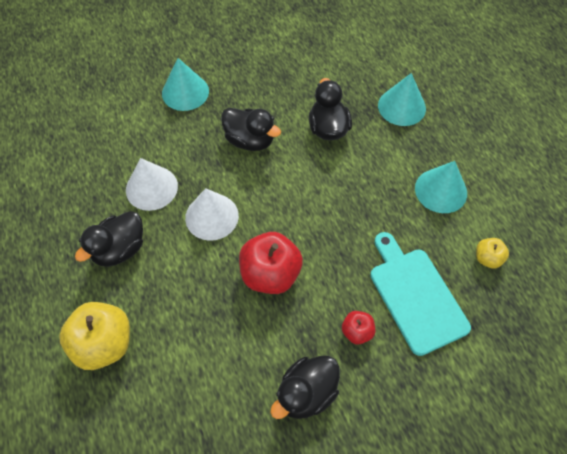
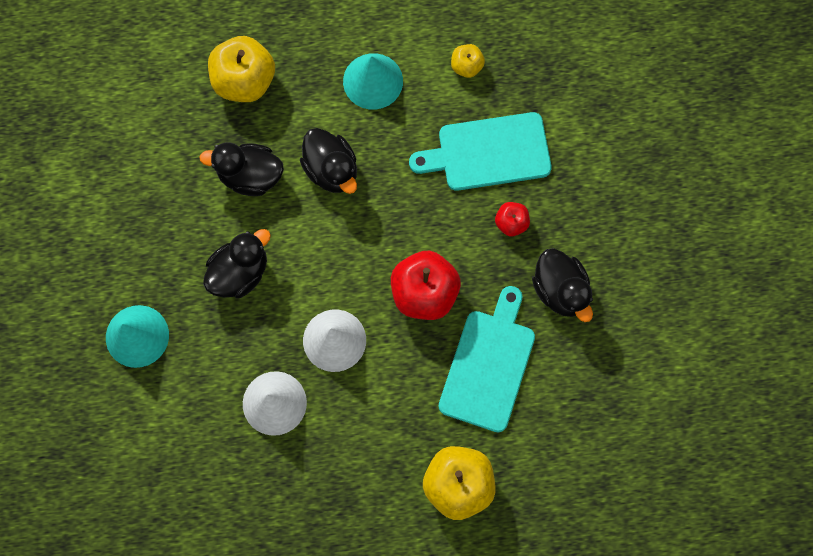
camera: 75 degrees left, 15 degrees up
(119, 249) = (348, 452): black duck -> black duck (331, 170)
(218, 344) = (489, 365): none -> turquoise cutting board
(401, 106) = (244, 81): turquoise cone -> yellow apple

